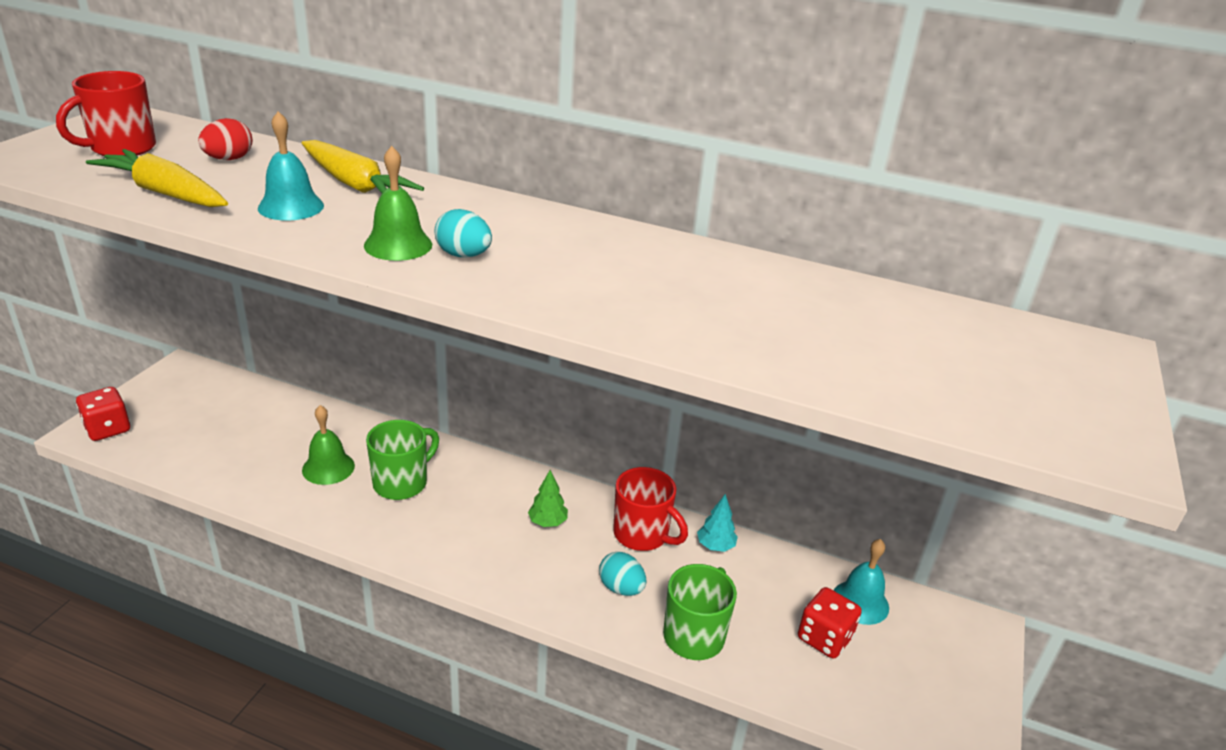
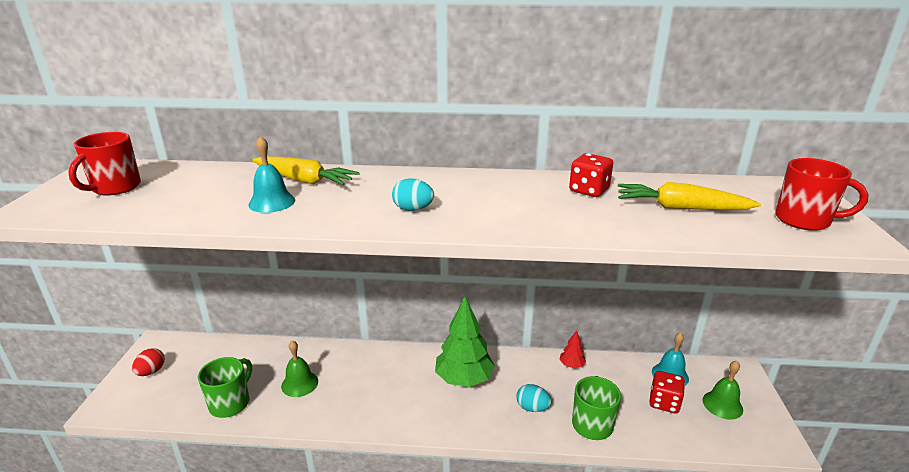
camera: 15 degrees left, 5 degrees down
(108, 429) = (120, 400): red dice -> red dice (589, 190)
(165, 193) = (173, 211): yellow carrot -> yellow carrot (680, 208)
(229, 159) = (202, 180): red egg -> red egg (151, 371)
(398, 245) = (365, 211): green bell -> green bell (722, 404)
(402, 483) = (356, 380): green mug -> green mug (231, 403)
(547, 522) = (464, 379): green tree -> green tree, size x2.20
(642, 534) = (525, 370): red mug -> red mug (804, 220)
(715, 546) = (571, 365): turquoise tree -> red tree

